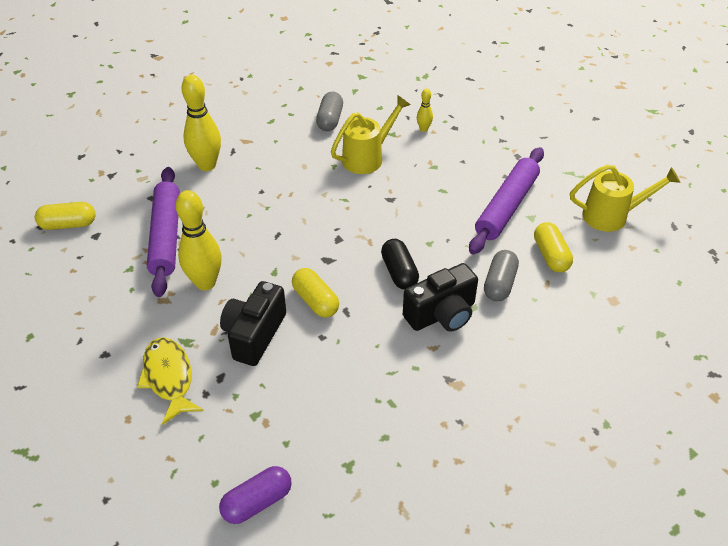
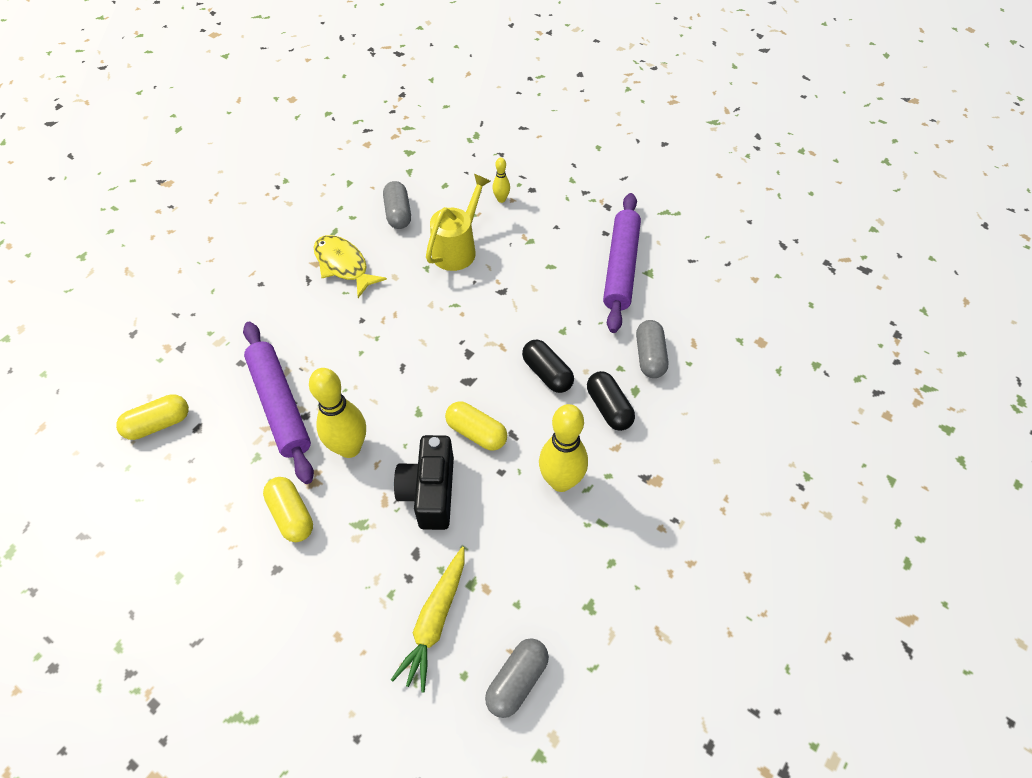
camera: 20 degrees left, 10 degrees up
(169, 378) = (361, 573): yellow fish -> yellow fish (343, 265)
(207, 165) = (287, 305): yellow bowling pin -> yellow bowling pin (561, 481)
(211, 433) = (435, 621): none -> yellow carrot
(257, 502) = (517, 681): purple capsule -> grey capsule
(442, 314) = (609, 408): black camera -> black capsule
(551, 256) = (685, 310): yellow capsule -> yellow capsule (292, 515)
(612, 216) = (723, 250): yellow watering can -> none

